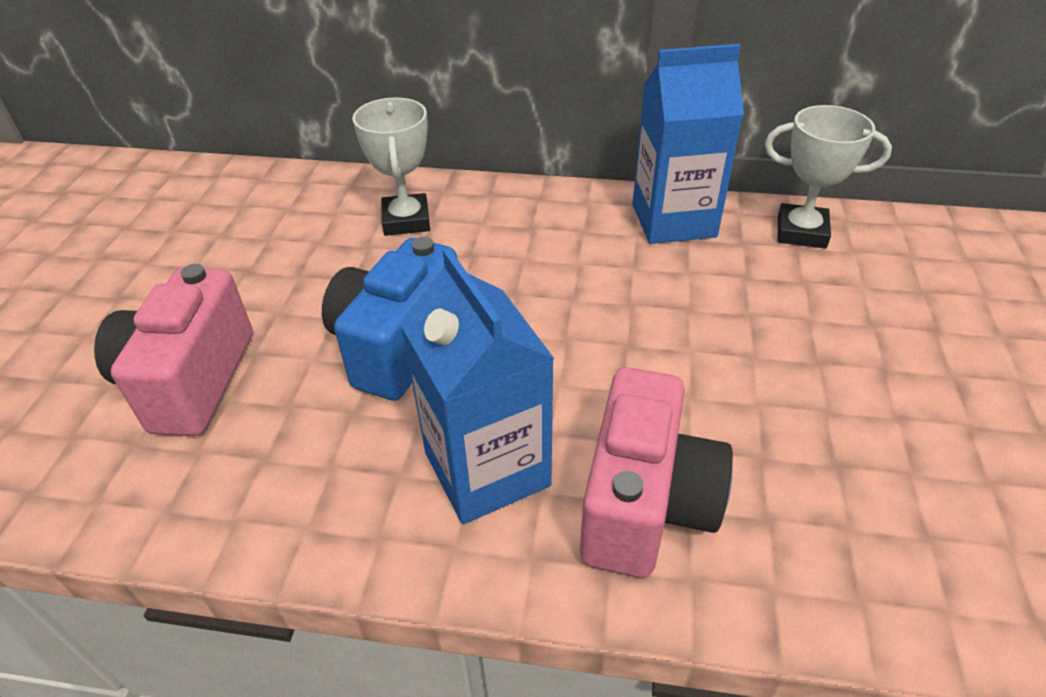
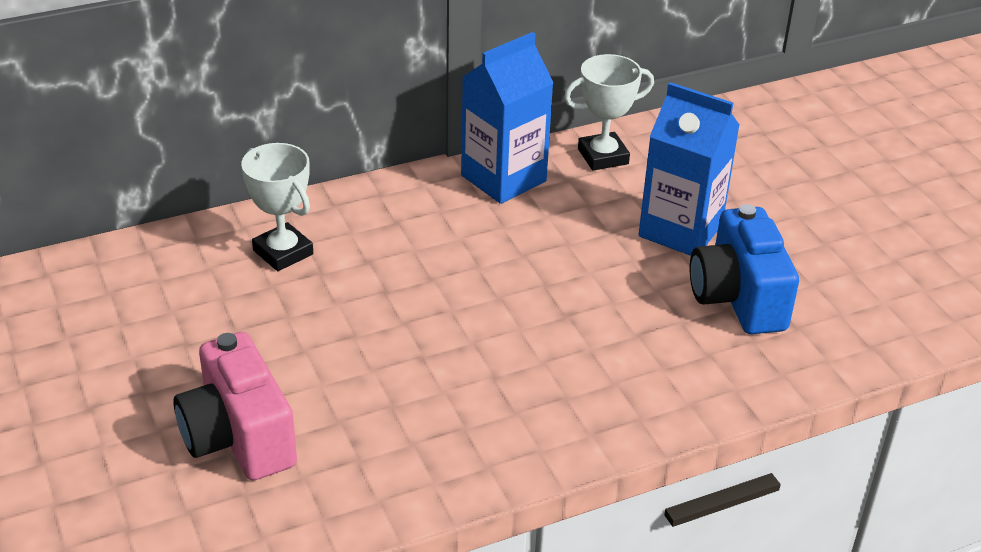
camera: 35 degrees left, 5 degrees down
(397, 345) = (377, 349): blue camera -> blue camera (738, 298)
(487, 469) = (519, 399): blue carton -> blue carton (680, 230)
(645, 503) = (633, 376): pink camera -> none

